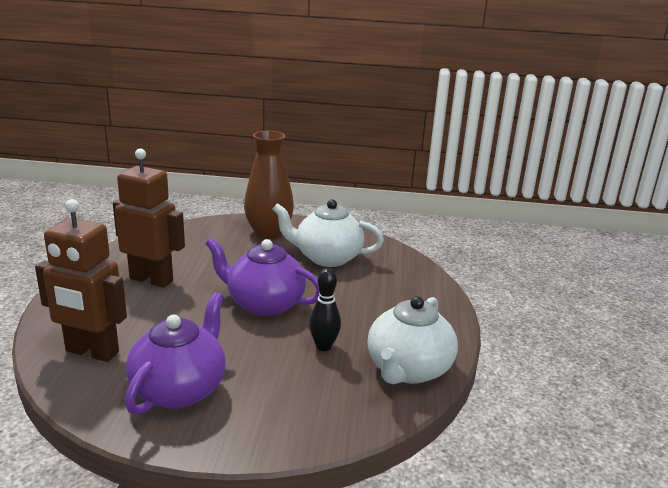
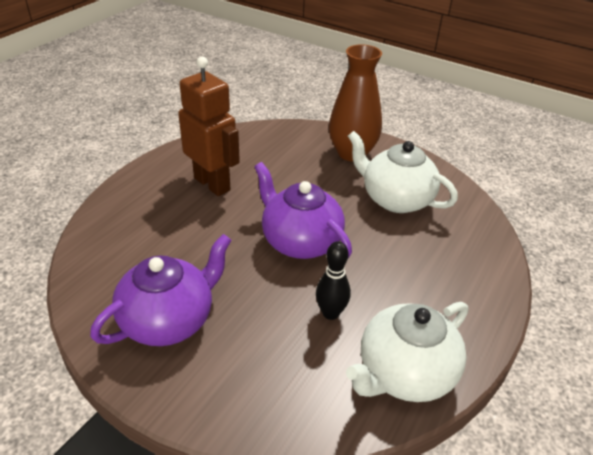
camera: 25 degrees right, 15 degrees up
(92, 352) = (119, 253): brown robot -> none

